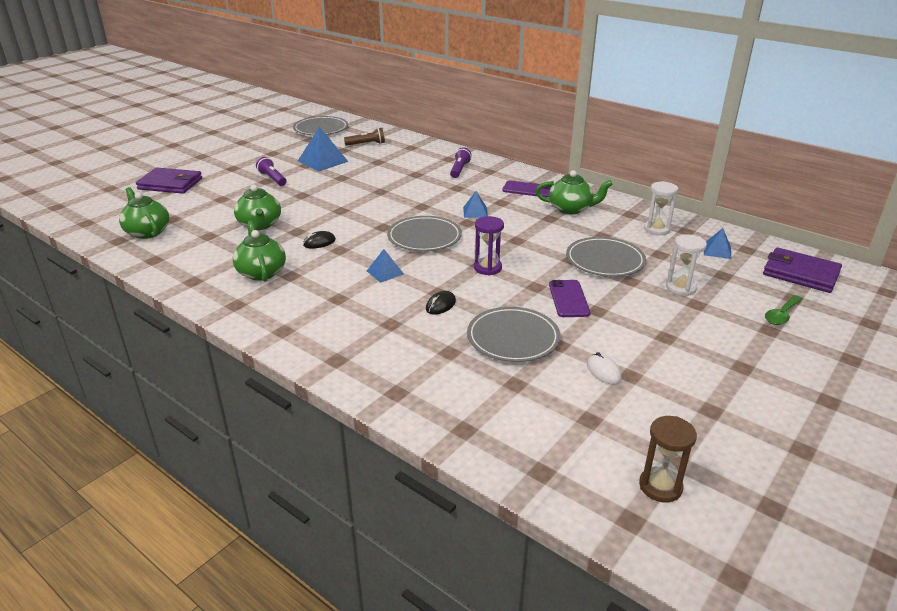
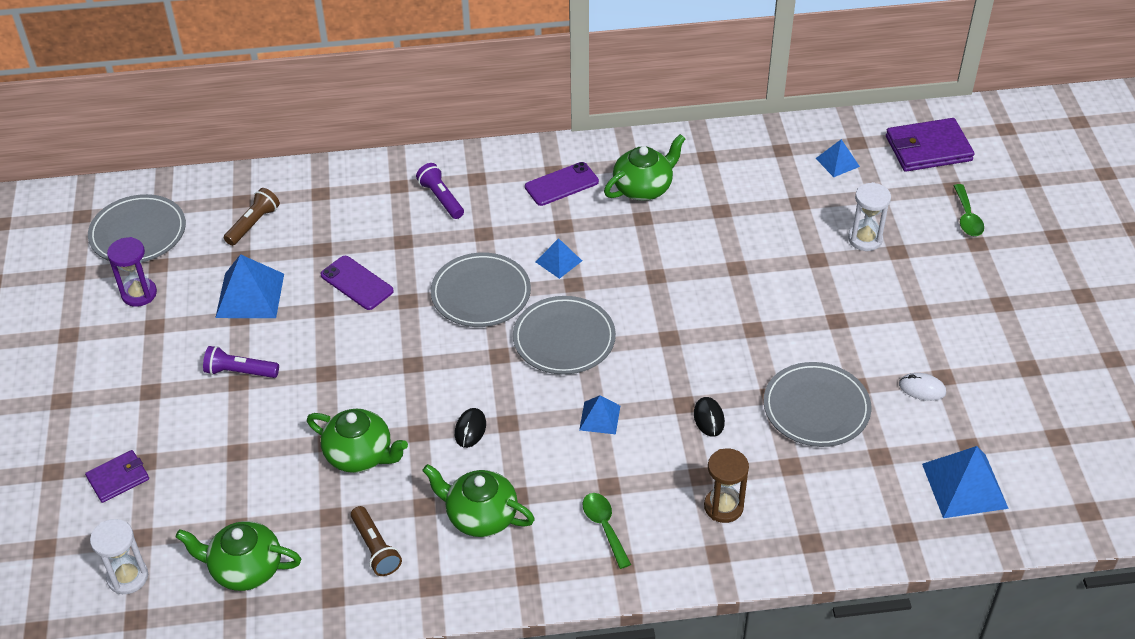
camera: 45 degrees left, 15 degrees up
(170, 184) = (118, 478): purple wallet -> purple wallet, size x0.59
(201, 255) = (375, 548): none -> brown flashlight
(304, 311) = (604, 527): none -> green spoon
(487, 268) = (682, 337): purple hourglass -> purple hourglass (139, 294)
(550, 436) = (964, 485): none -> blue pyramid
(568, 299) = (798, 324): purple phone -> purple phone (357, 283)
(605, 260) = (766, 247): grey plate -> grey plate (481, 294)
(657, 229) = (756, 165): white hourglass -> white hourglass (128, 577)
(660, 486) = (1073, 467): brown hourglass -> brown hourglass (723, 507)

